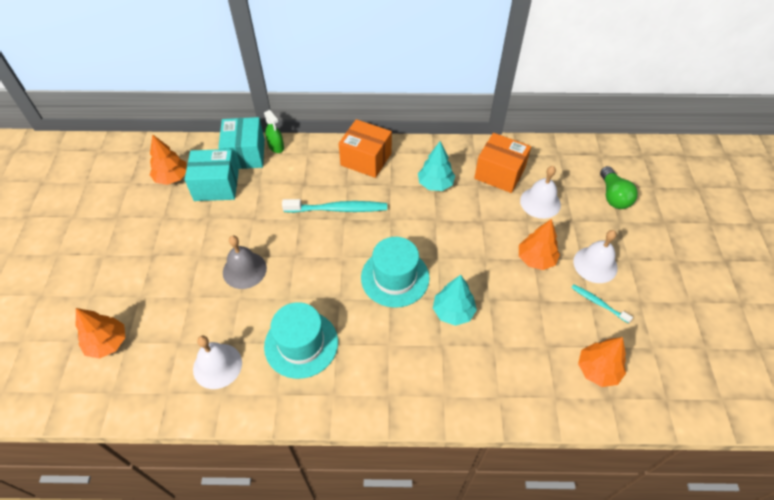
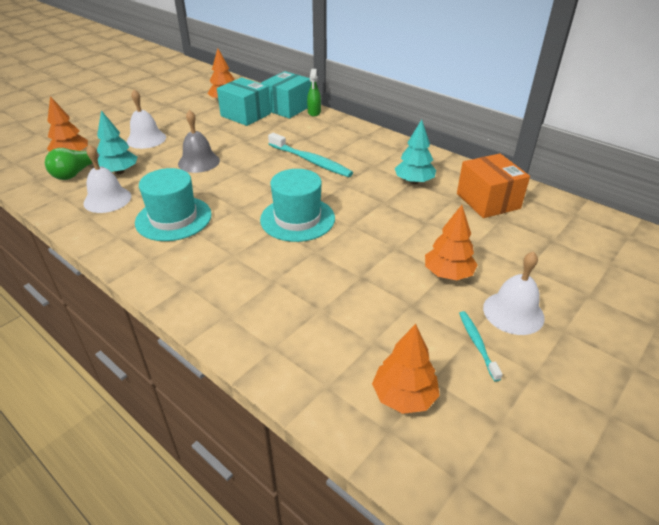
camera: 40 degrees right, 15 degrees down
(366, 159) = (373, 144): orange box -> none
(453, 311) = (315, 265): turquoise tree -> turquoise tree (119, 172)
(540, 202) = (507, 238): white bell -> white bell (146, 139)
(613, 196) = (606, 273): green light bulb -> green light bulb (76, 173)

